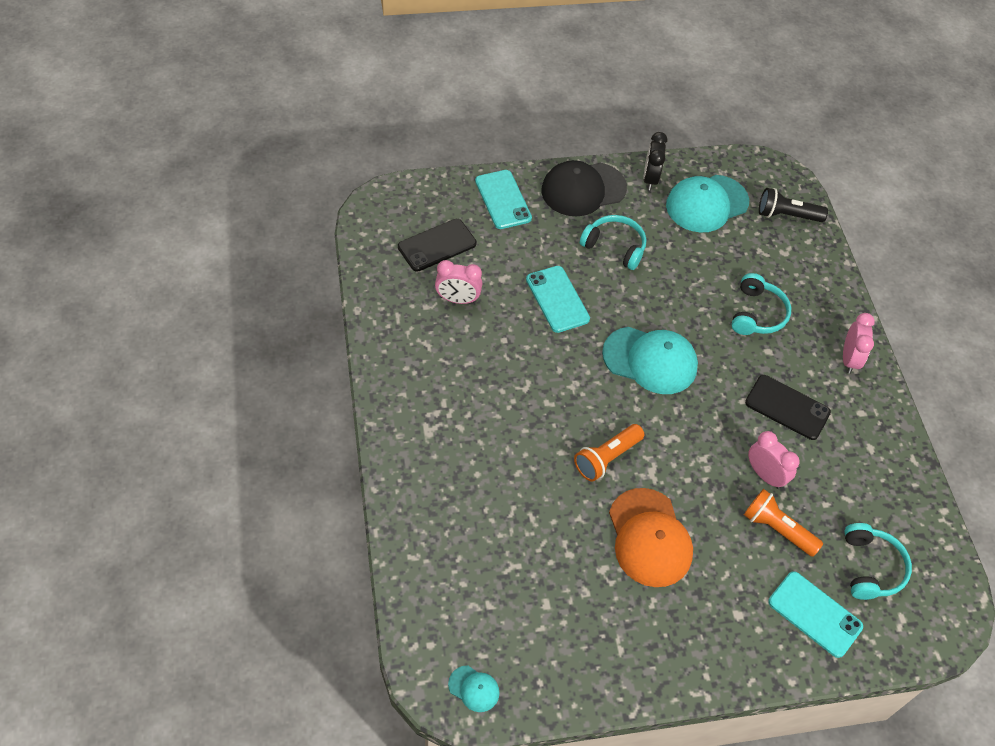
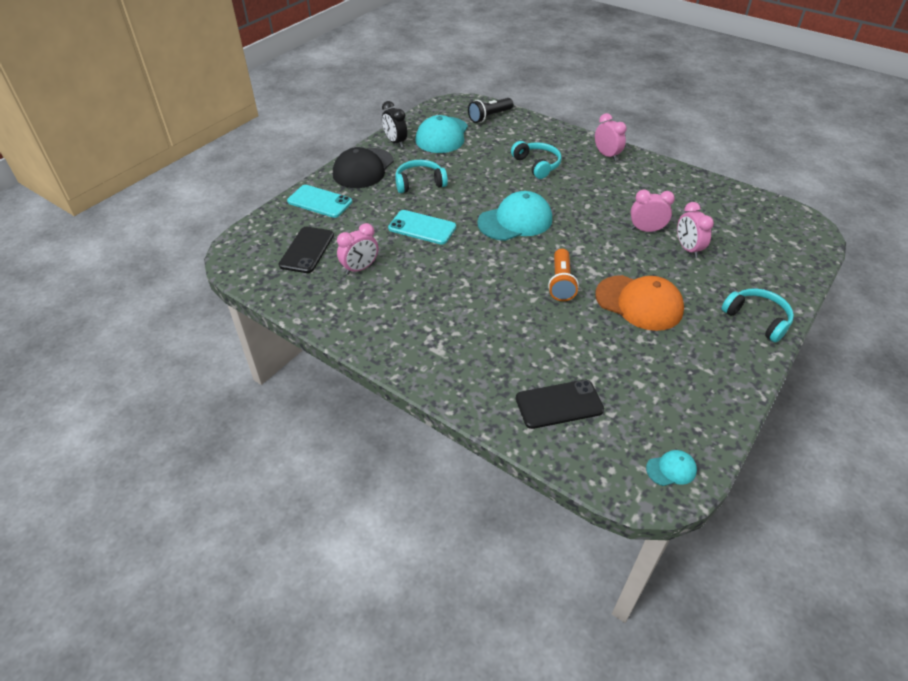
camera: 40 degrees left, 10 degrees down
(777, 529) = (687, 249): orange flashlight -> pink clock
(787, 407) = (611, 194): black phone -> black phone (559, 404)
(815, 614) = (760, 272): turquoise phone -> none
(871, 567) = (749, 232): turquoise headphones -> turquoise headphones (757, 319)

